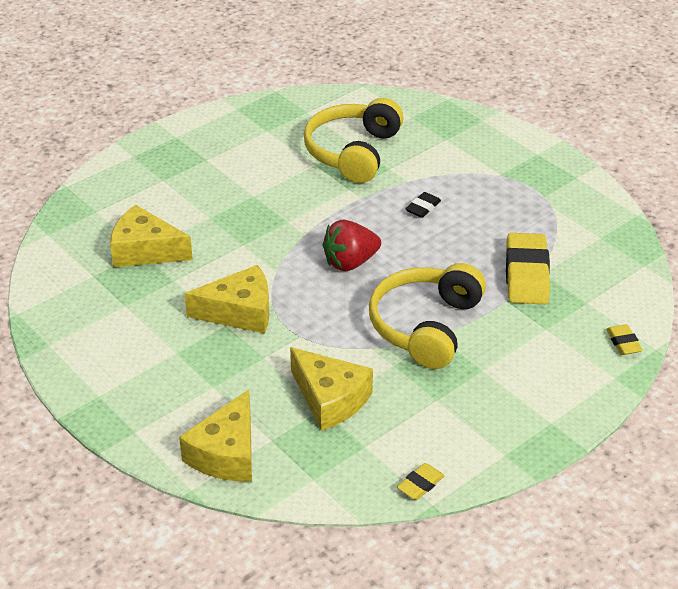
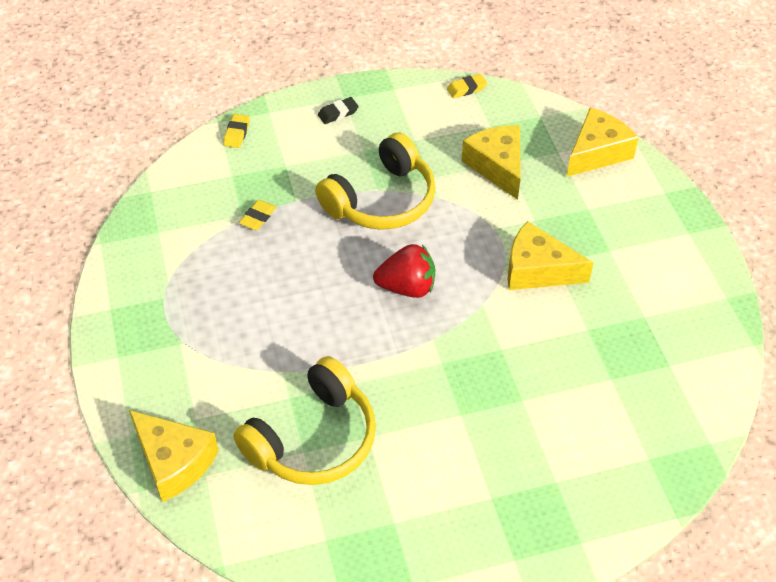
camera: 155 degrees left, 10 degrees up
(145, 250) = (606, 377): yellow cheese -> yellow cheese (174, 461)
(423, 208) = (293, 327): black eraser -> black eraser (338, 113)
(526, 274) = (258, 217): yellow eraser -> yellow eraser, size x0.49

